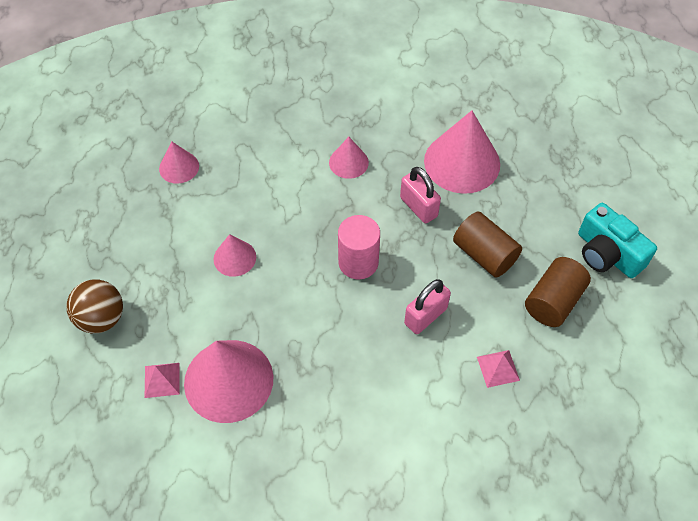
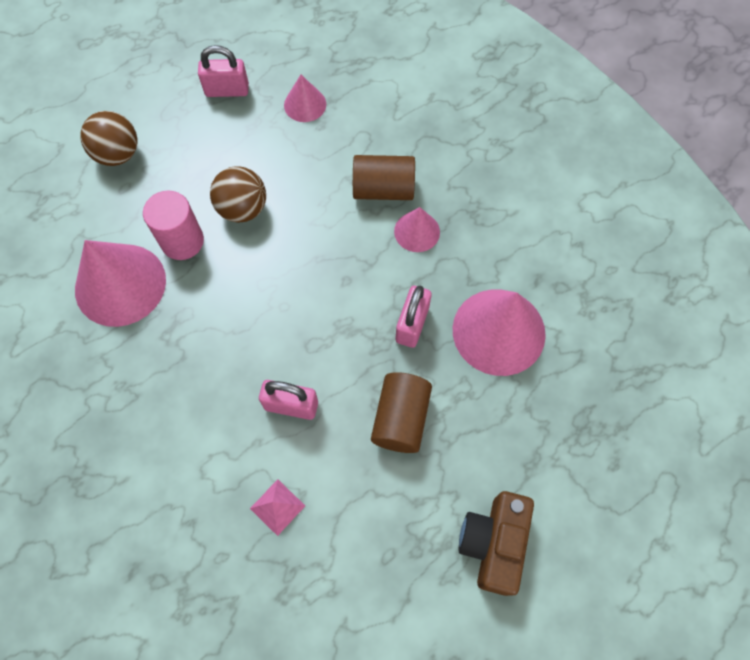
camera: 55 degrees right, 10 degrees up
(115, 209) = (227, 90): none -> pink padlock
(162, 380) = (90, 235): pink pyramid -> none
(234, 258) = (243, 209): pink cone -> brown ball
(358, 262) = (309, 310): pink cylinder -> pink cylinder (182, 241)
(553, 301) = (392, 518): brown cylinder -> brown cylinder (383, 189)
(607, 253) = (493, 543): turquoise camera -> brown camera

